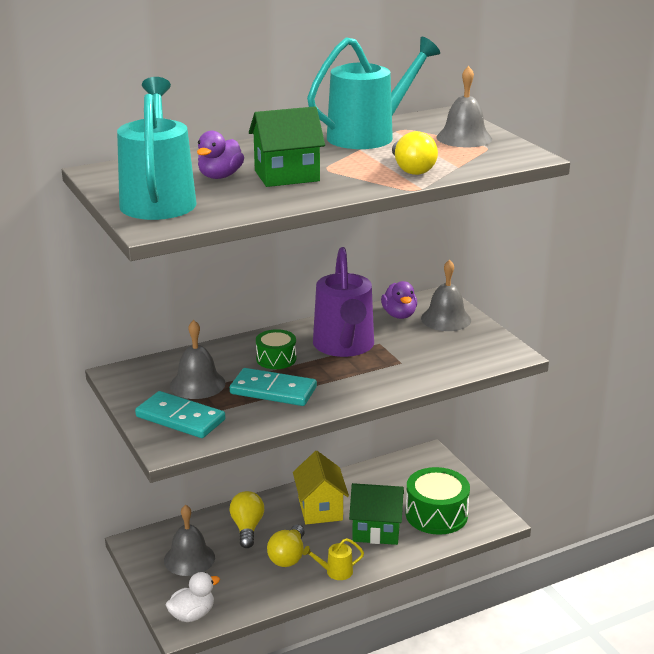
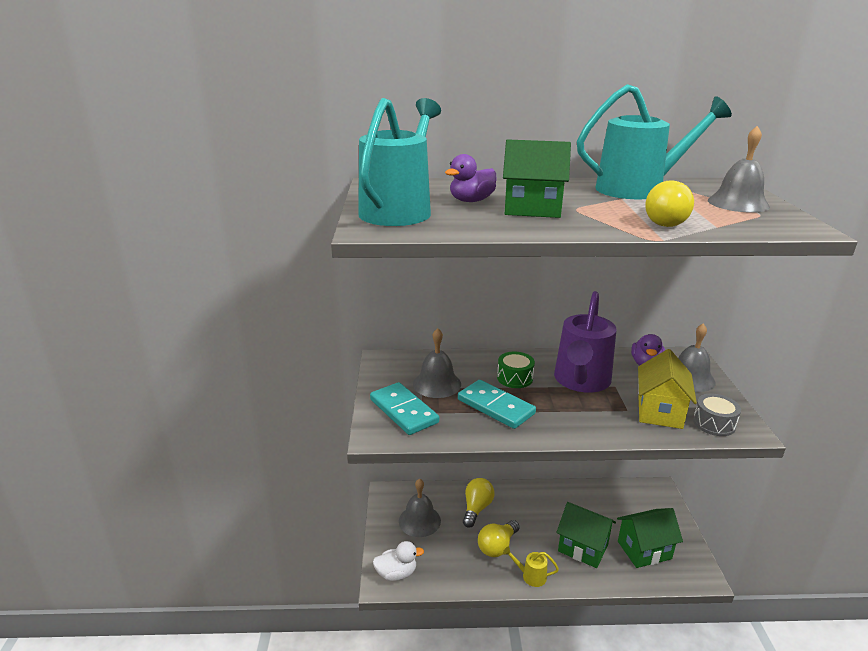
camera: 25 degrees right, 0 degrees up
(320, 509) = (543, 511): yellow house -> yellow house (659, 412)
(436, 514) = (644, 550): green drum -> green house
(483, 355) = (714, 423): none -> grey drum

